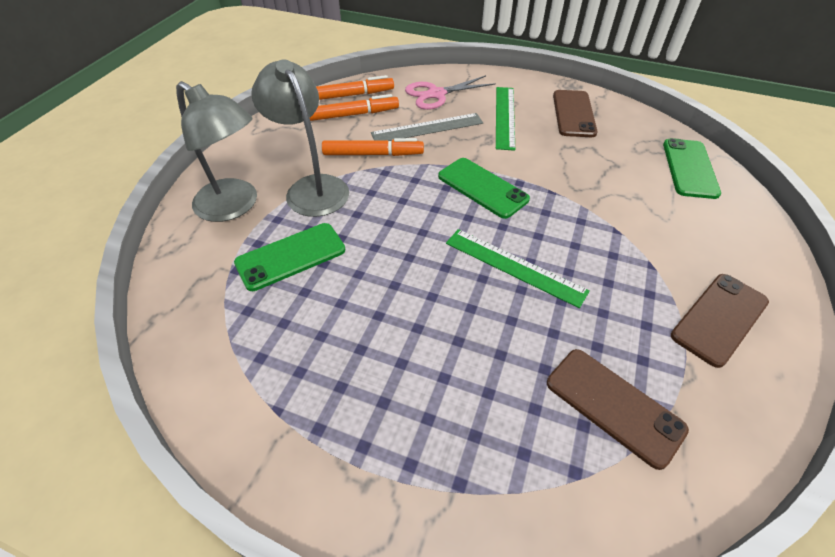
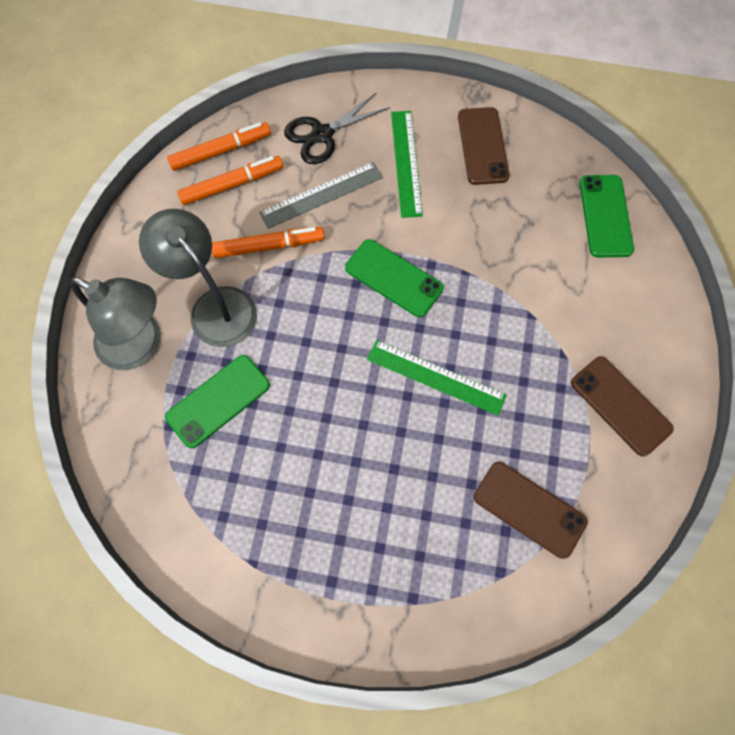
camera: 10 degrees left, 20 degrees up
(436, 94) = (322, 134): pink scissors -> black scissors
(719, 318) = (620, 405): brown phone -> brown phone turned 75 degrees counterclockwise

